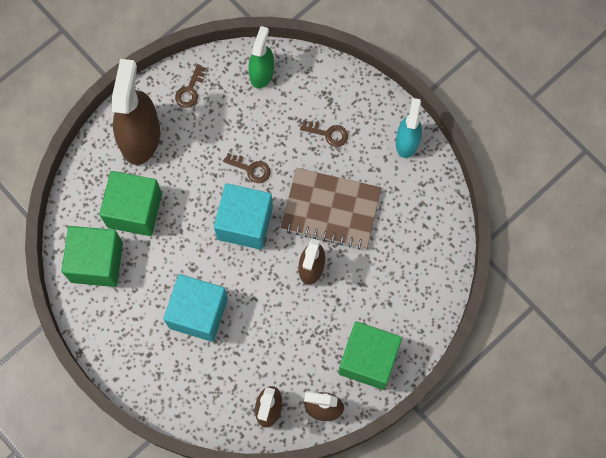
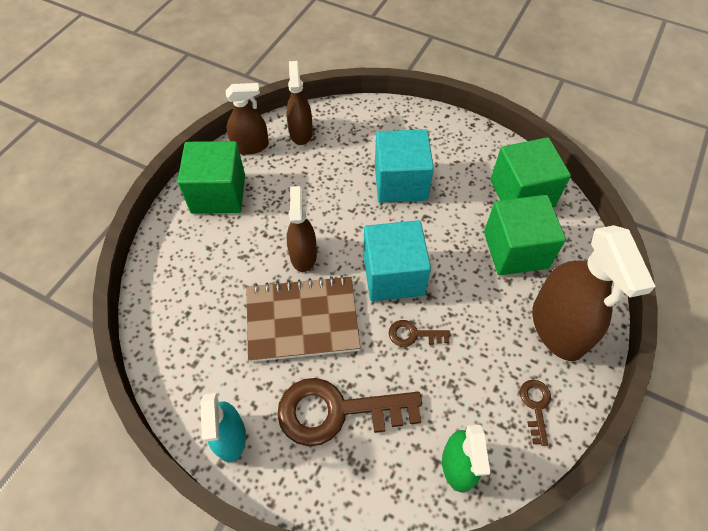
camera: 160 degrees right, 15 degrees down
(328, 134) = (337, 411): brown key -> brown key, size x2.18

